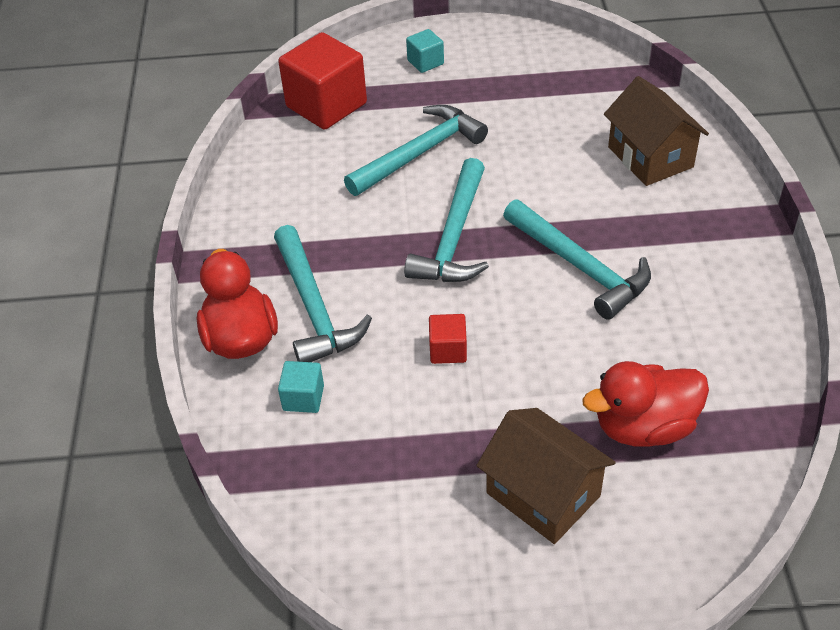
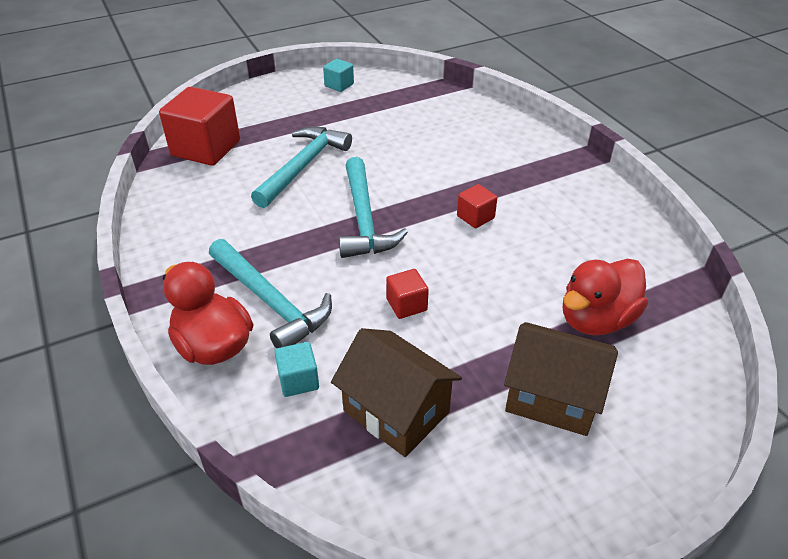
camera: 25 degrees left, 5 degrees down
(425, 62) = (274, 105): turquoise cube -> turquoise cube (339, 85)
(580, 267) = (475, 217): turquoise hammer -> red cube
(650, 157) = (481, 134): brown house -> brown house (396, 411)

